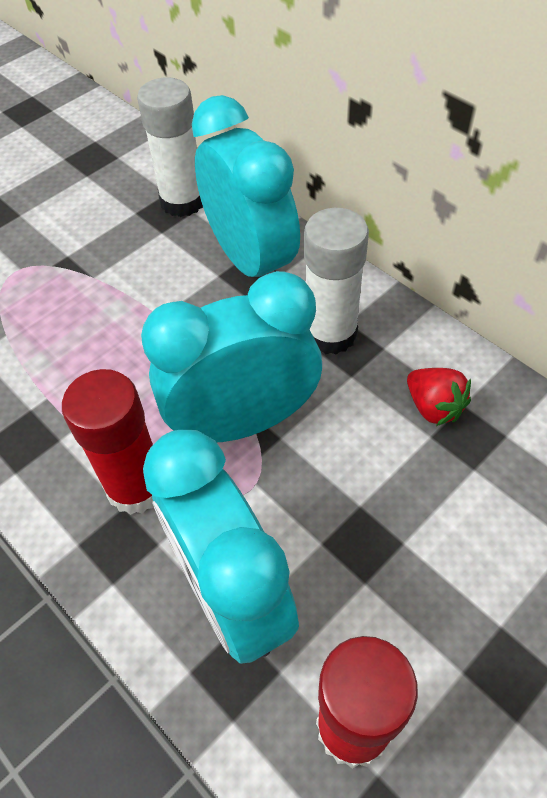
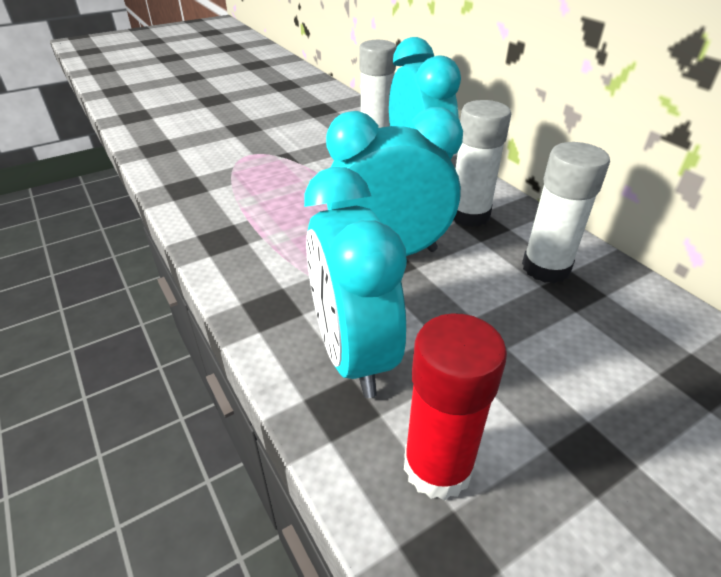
camera: 10 degrees right, 15 degrees down
(136, 486) = (296, 277): red glue stick -> none
(433, 407) = (546, 268): red strawberry -> white glue stick

